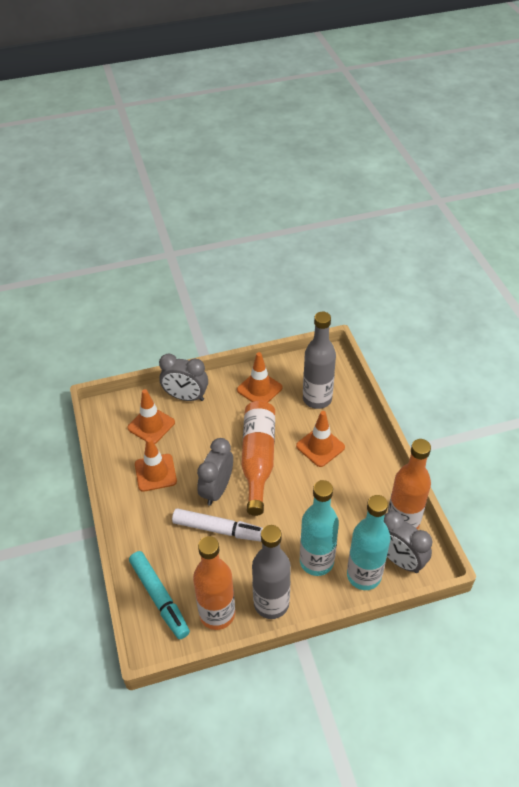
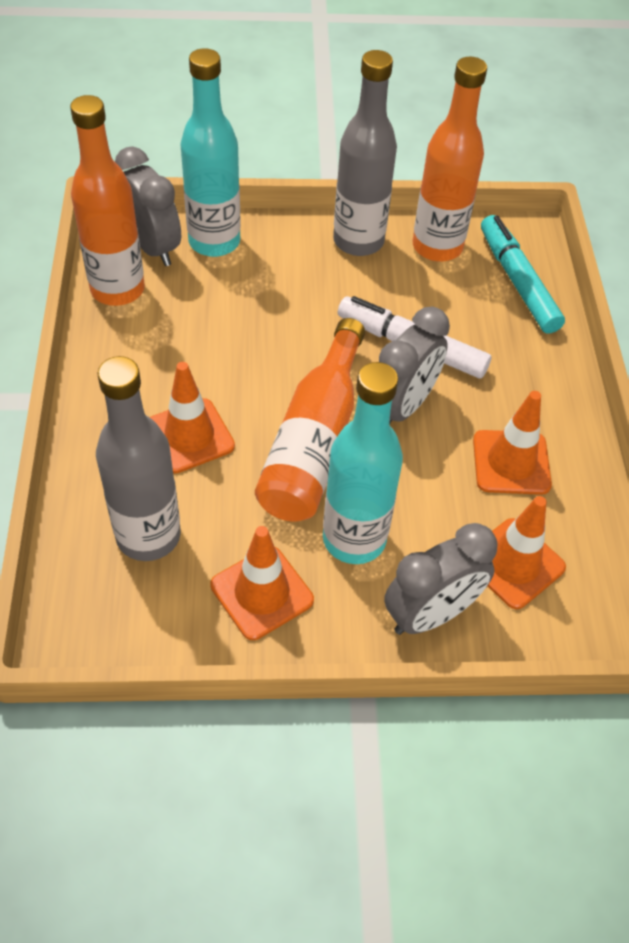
camera: 170 degrees left, 5 degrees up
(186, 397) = (431, 614): grey clock -> grey clock turned 120 degrees clockwise
(316, 561) = (274, 272): turquoise bottle -> turquoise bottle (354, 539)

